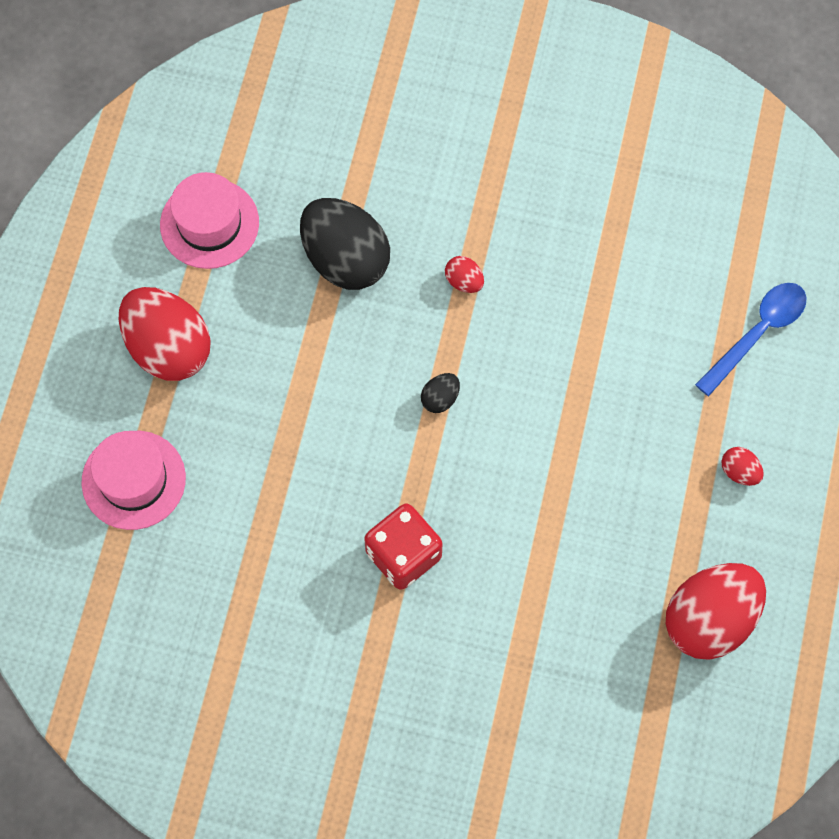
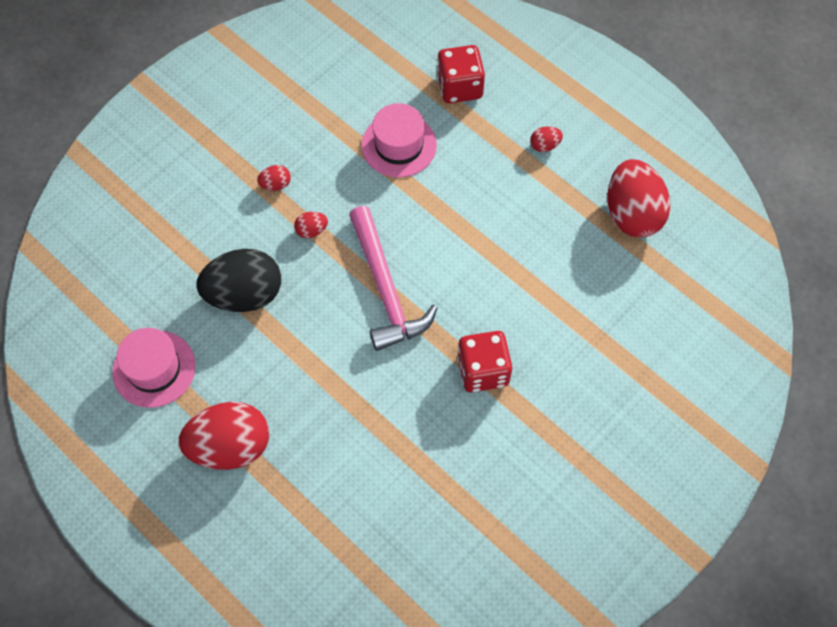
camera: 60 degrees left, 5 degrees down
(133, 480) = (316, 524): pink hat -> pink hat (399, 145)
(440, 398) = (385, 289): black egg -> pink hammer
(497, 211) = (275, 184): none -> red egg
(757, 333) = (459, 87): blue spoon -> red dice

